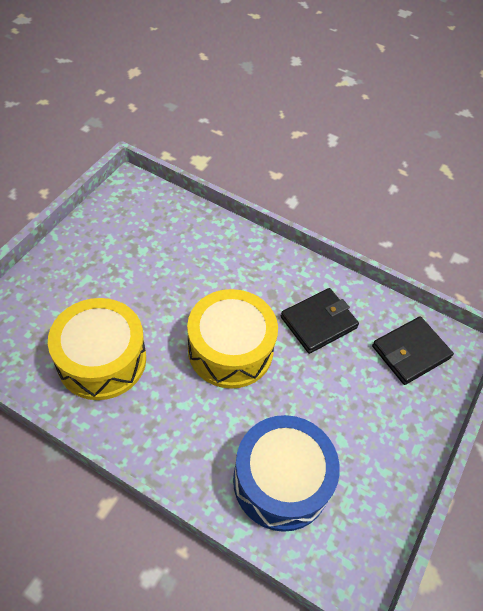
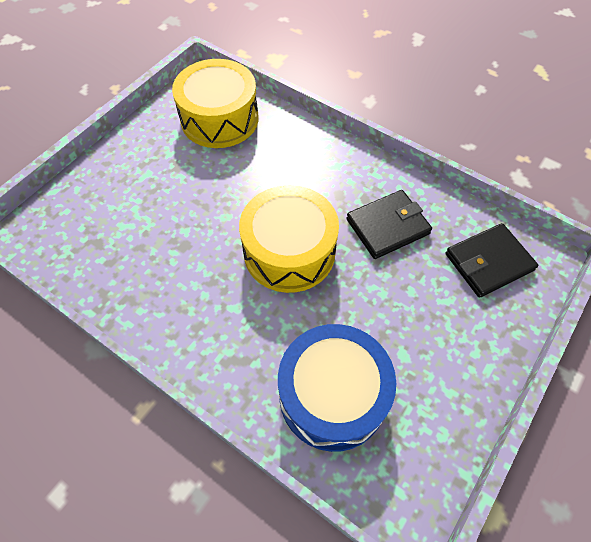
camera: 10 degrees right, 5 degrees up
(102, 360) = (153, 257): yellow drum -> yellow drum (219, 119)

